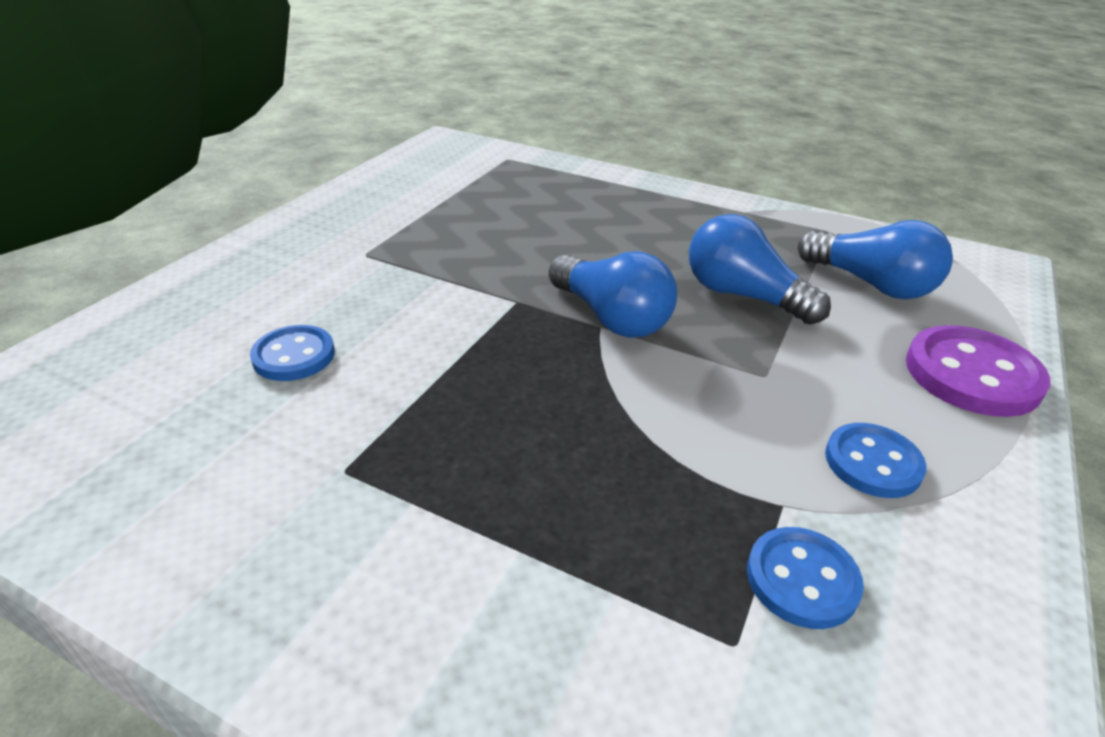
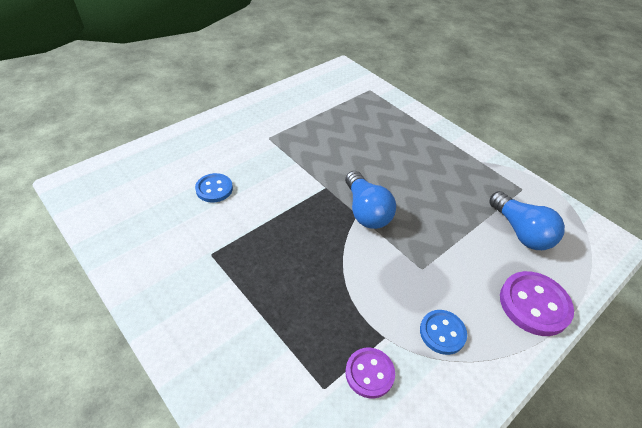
camera: 20 degrees right, 10 degrees up
(743, 295) = (442, 218): blue light bulb -> none
(802, 579) = (369, 373): blue button -> purple button

